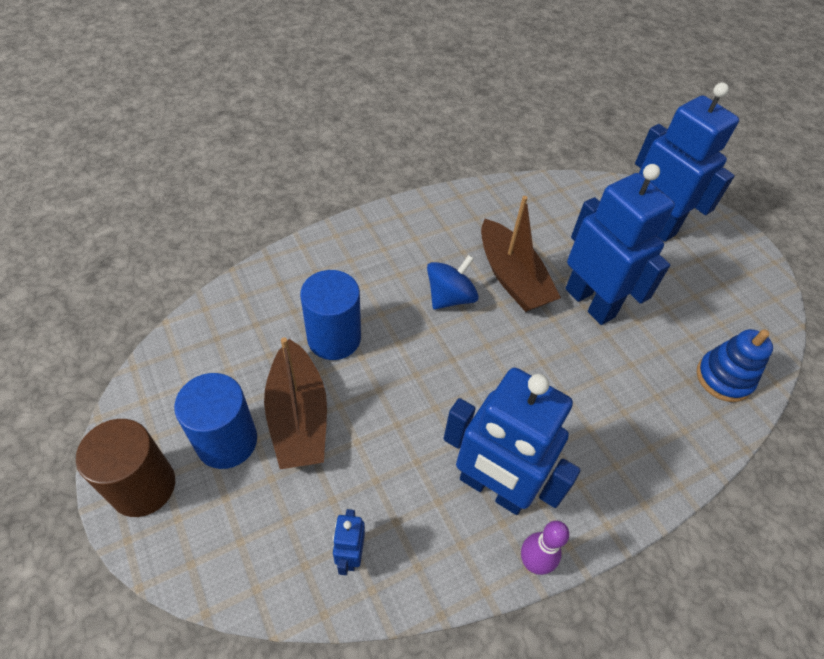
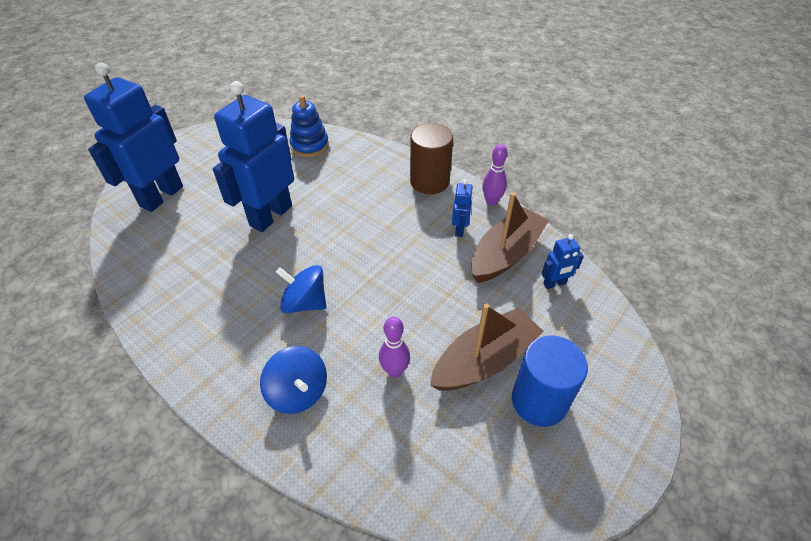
camera: 110 degrees left, 5 degrees down
(143, 486) = (617, 441): brown cylinder -> brown cylinder (429, 181)
(334, 338) = (394, 371): blue cylinder -> purple bowling pin
(356, 266) = (298, 392): none -> blue spinning top
(492, 488) = (460, 229): blue robot -> blue robot, size x0.43
(512, 277) = (262, 268): brown boat -> brown boat (505, 254)

